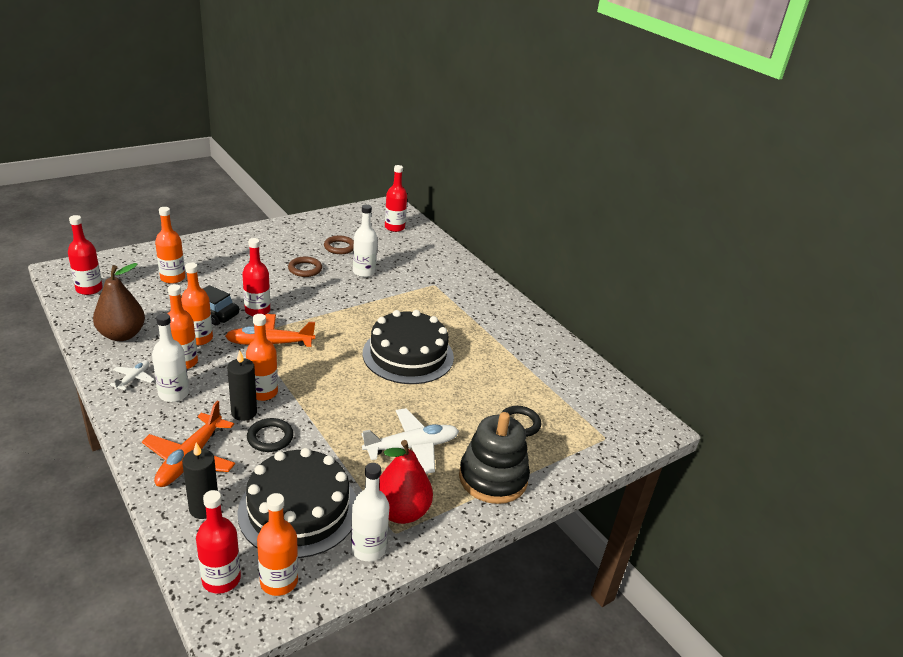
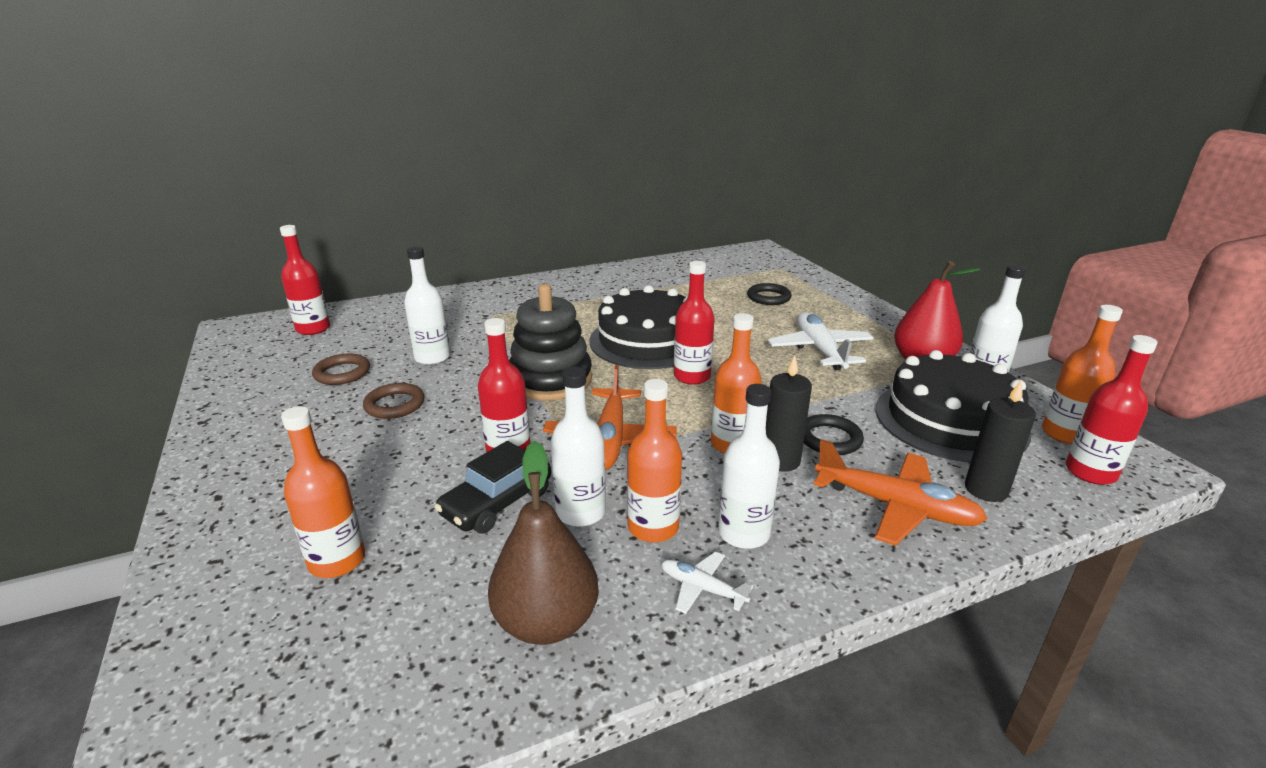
camera: 75 degrees left, 5 degrees down
(89, 289) = (309, 716): red bottle -> red bottle (692, 376)
(199, 338) = (580, 512): orange bottle -> white bottle
(493, 478) = (853, 316): black stacking toy -> black stacking toy (550, 380)

